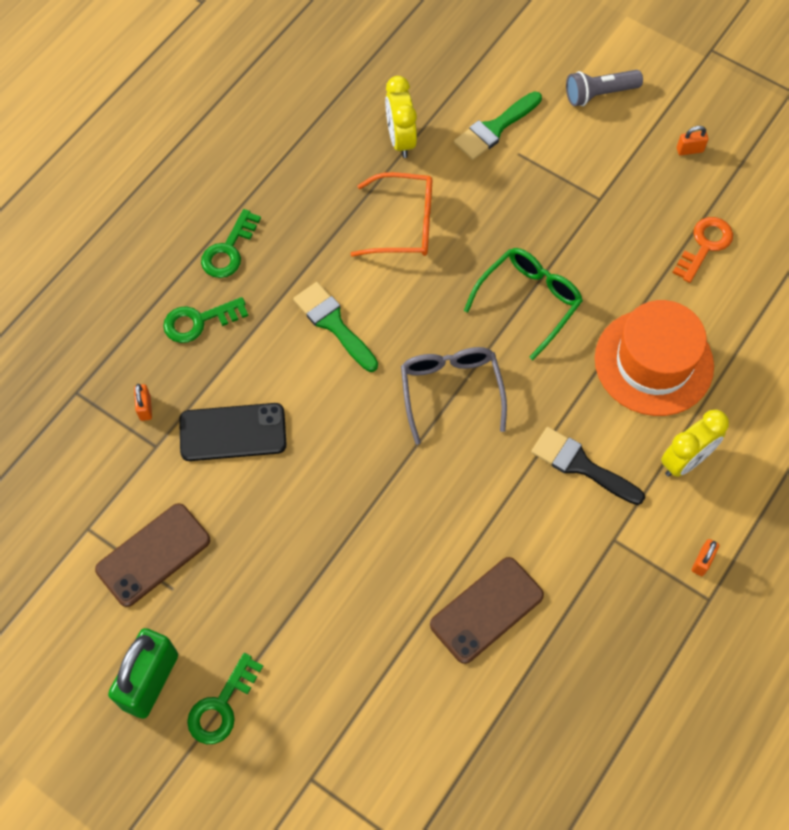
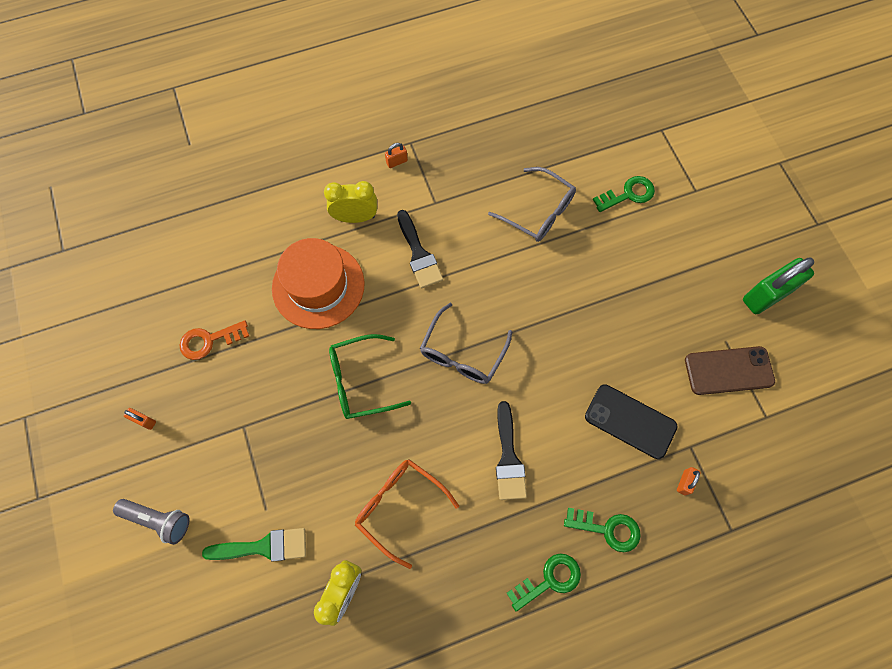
camera: 145 degrees left, 5 degrees up
(221, 706) = (729, 256): green key -> green key (628, 194)
(333, 324) = (508, 458): green brush -> black brush
(486, 610) = (539, 212): brown phone -> grey glasses

